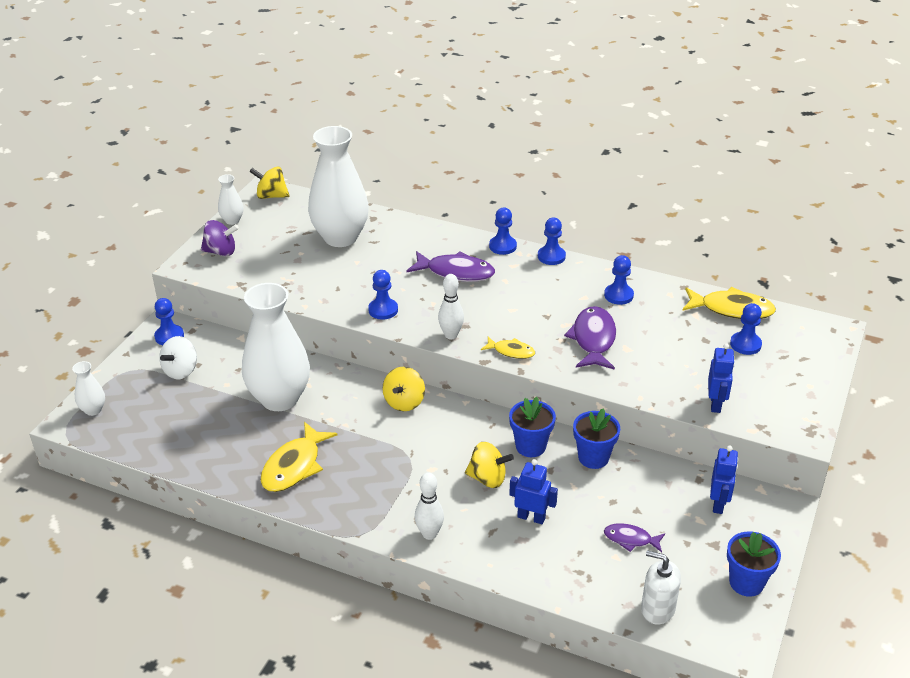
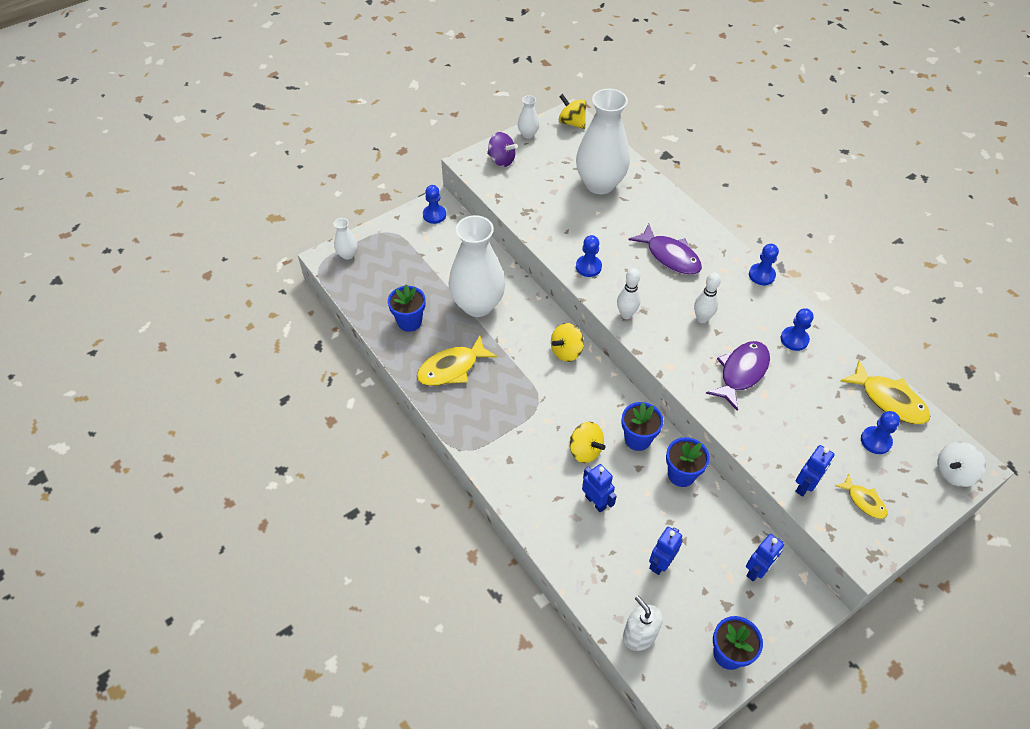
camera: 30 degrees right, 15 degrees up
(181, 371) = (424, 248): white spinning top -> white spinning top (953, 473)
(214, 443) = (409, 322): none -> blue flower pot
(429, 534) = (510, 475): white bowling pin -> white bowling pin (702, 319)
(502, 246) = (726, 247): blue pawn -> none
(511, 351) = (664, 352): yellow fish -> yellow fish (863, 501)
(630, 539) = (660, 563): purple fish -> blue robot

